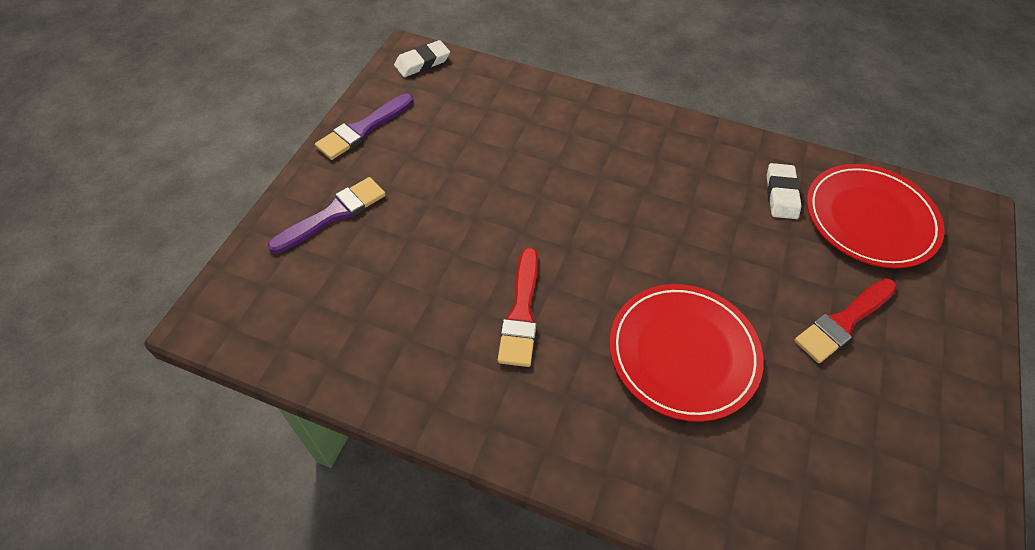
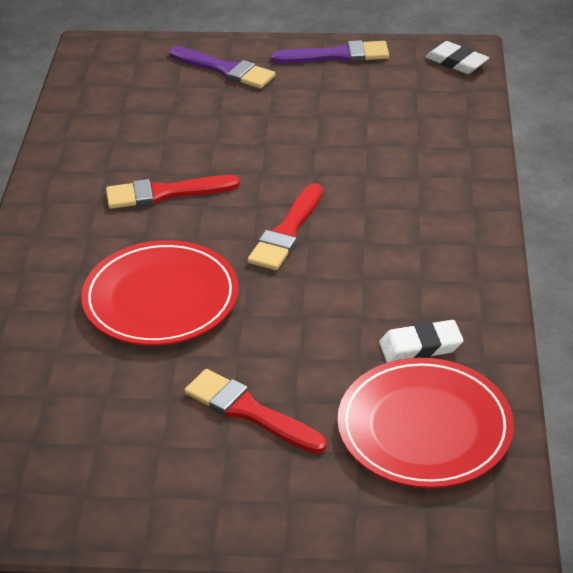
camera: 75 degrees right, 15 degrees down
(363, 129) = (337, 55): purple brush -> purple brush turned 150 degrees clockwise
(615, 236) = (287, 232): none -> red brush

